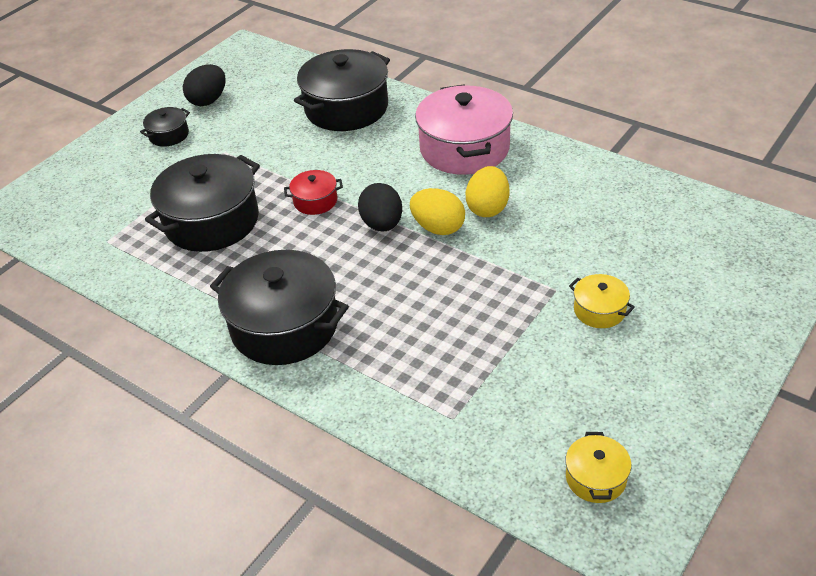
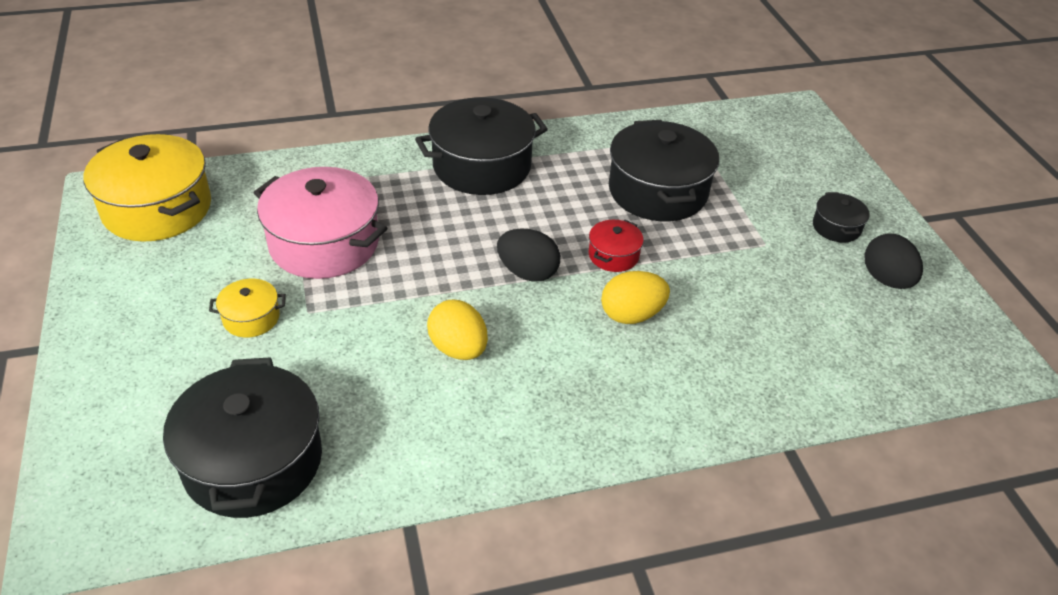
camera: 125 degrees right, 0 degrees up
(346, 108) = (760, 365): black pot -> black pot (253, 461)
(438, 228) = (477, 300): yellow egg -> yellow egg (631, 315)
(464, 148) = (571, 402): pink pot -> pink pot (324, 243)
(596, 478) = (157, 209): yellow pot -> yellow pot, size x2.12

